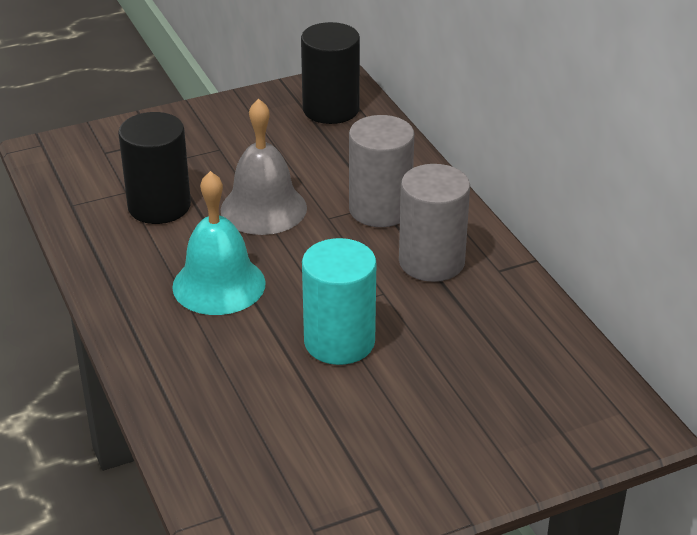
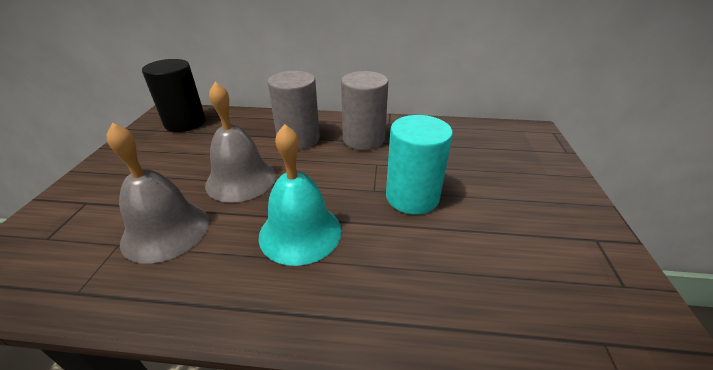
camera: 60 degrees left, 0 degrees up
(159, 206) = (166, 230): black cylinder -> grey bell

